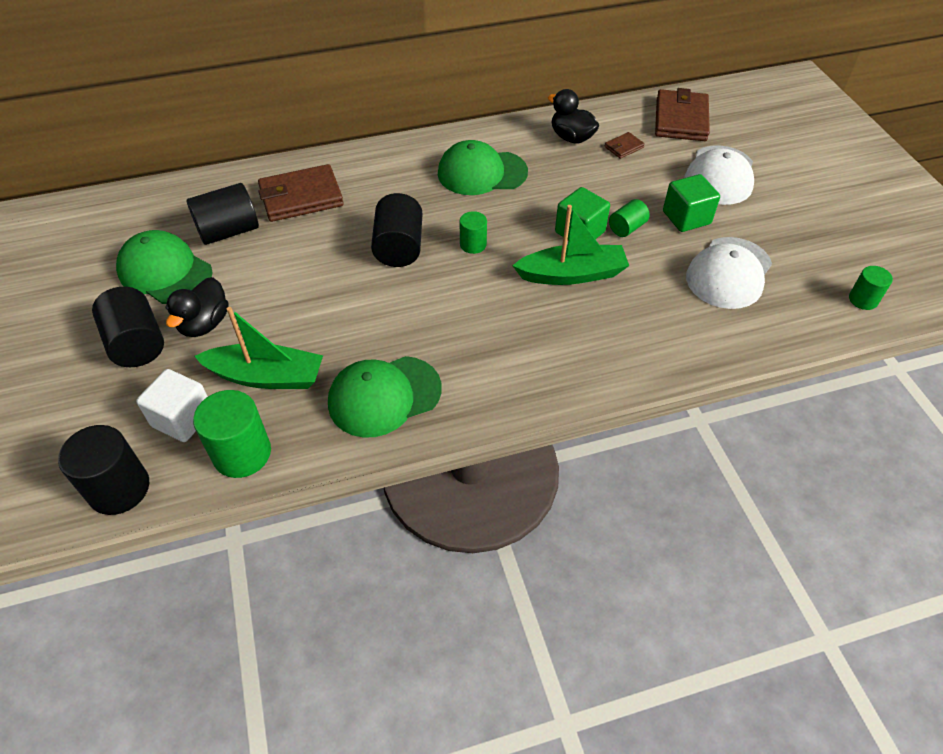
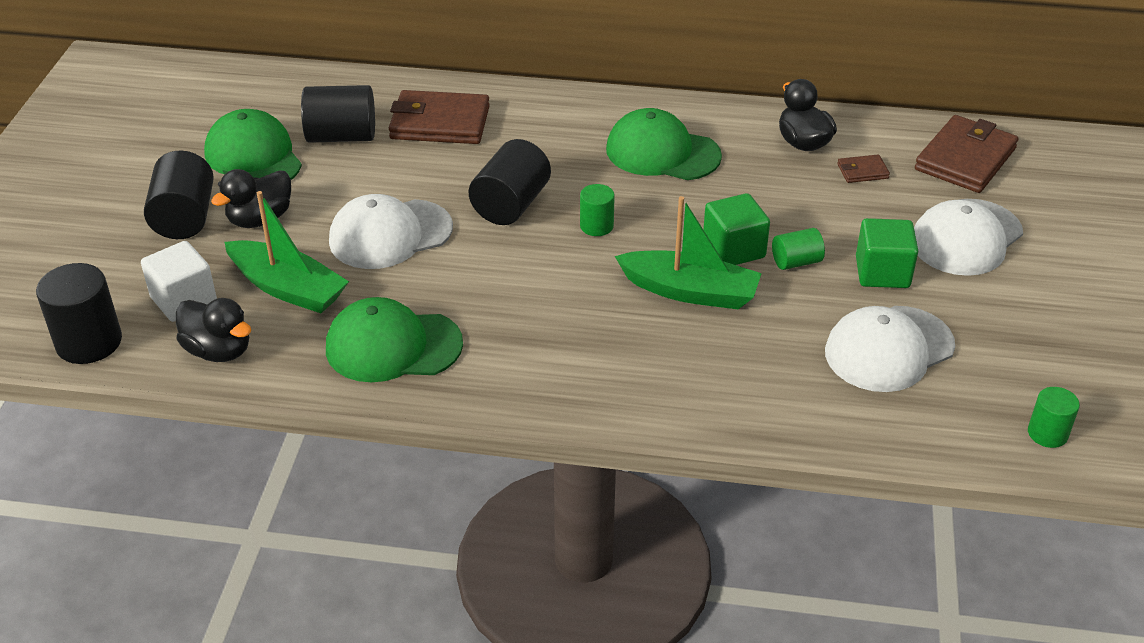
camera: 25 degrees right, 10 degrees down
(242, 453) = (219, 351): green cylinder -> black duck
(321, 302) = (390, 234): none -> white cap

